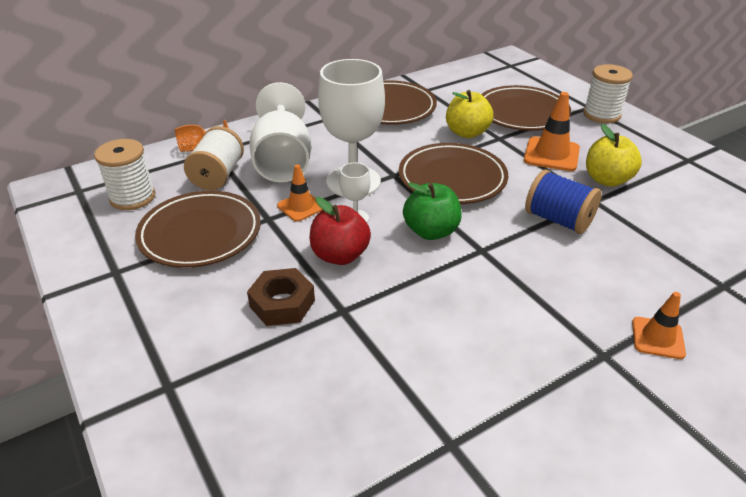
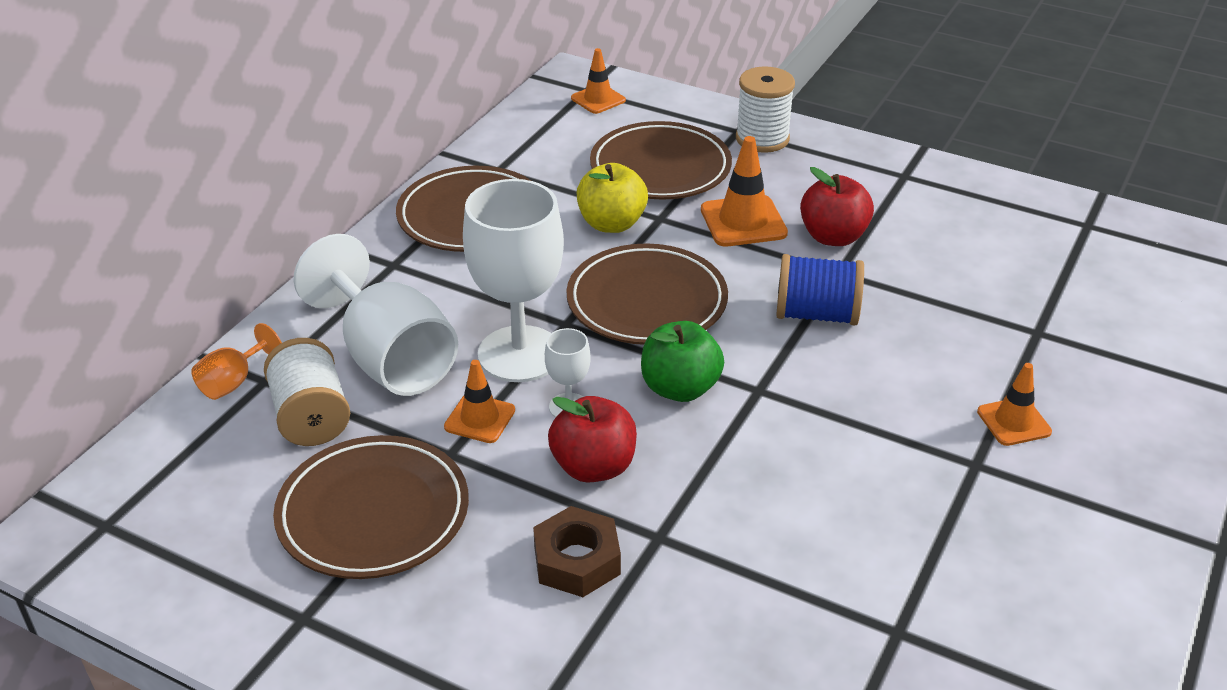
camera: 30 degrees left, 0 degrees up
(132, 197) = (210, 501): white spool -> none
(513, 71) = (598, 99): none -> orange traffic cone
(607, 180) = (833, 237): yellow apple -> red apple

